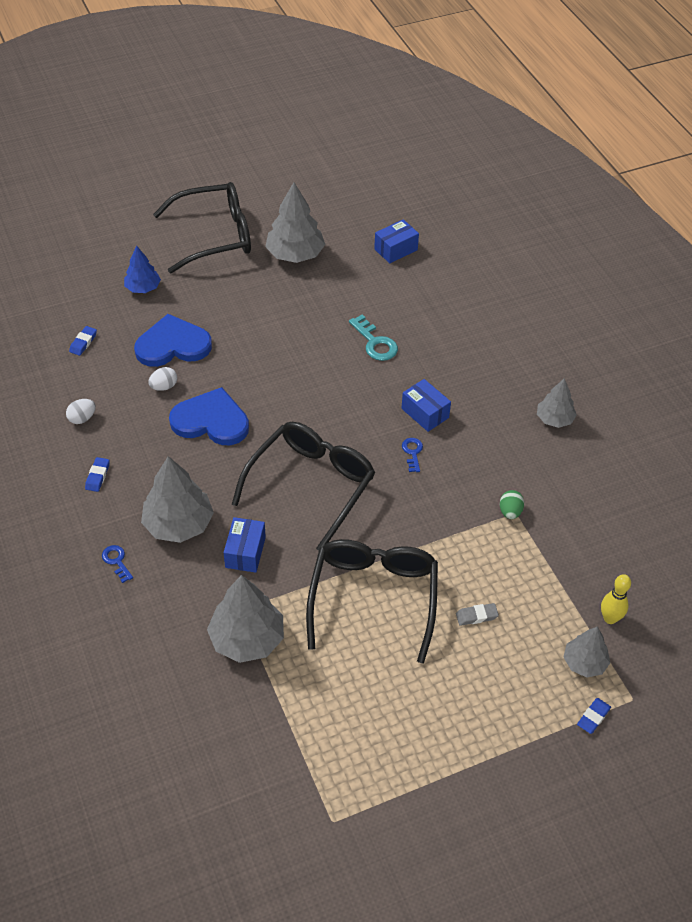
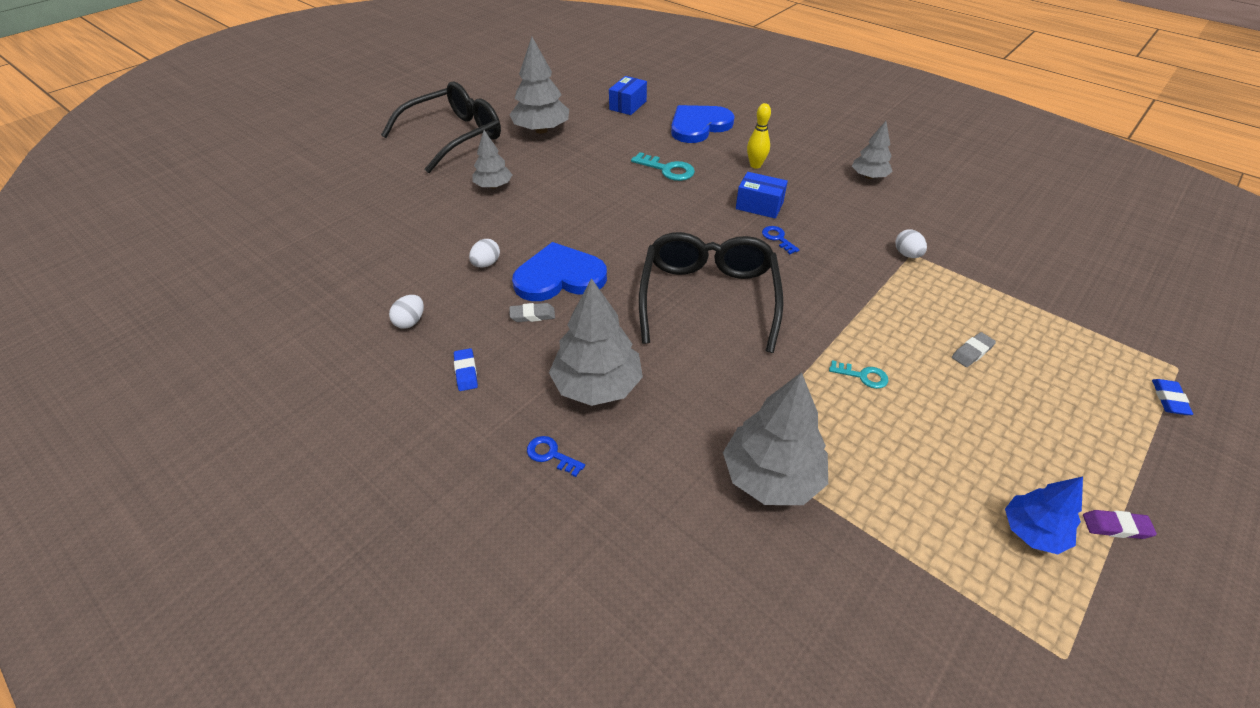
camera: 25 degrees left, 5 degrees down
(83, 342) = (368, 253): blue eraser -> none
(143, 288) = (407, 192): blue tree -> blue tree (1032, 532)
(170, 448) = (532, 315): none -> grey eraser
(173, 345) = (471, 227): blue heart -> blue heart (699, 126)
(245, 552) = (693, 385): blue box -> none
(373, 598) = (863, 376): black glasses -> turquoise key
(448, 774) = (1116, 527): none -> purple eraser
(510, 512) = (907, 254): green egg -> white egg
(584, 663) = (1104, 353): grey tree -> grey tree (493, 186)
(610, 618) = (1080, 307): yellow bowling pin -> yellow bowling pin (755, 165)

